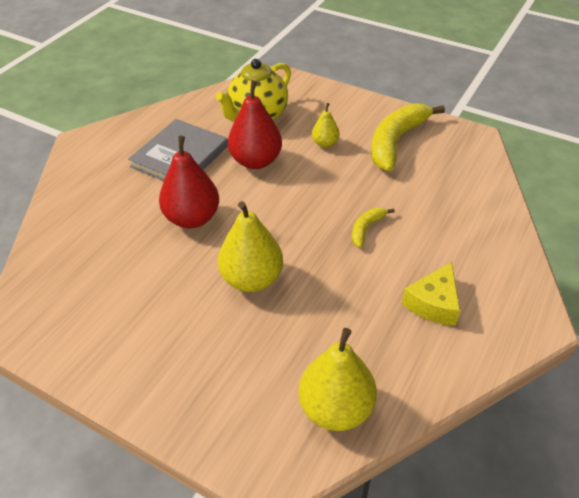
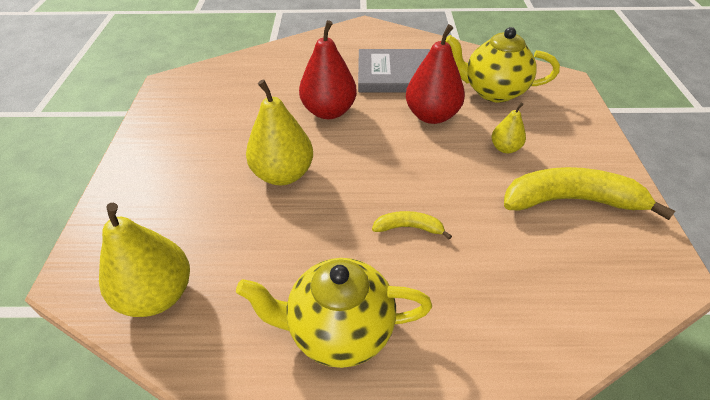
camera: 60 degrees right, 0 degrees up
(433, 303) = (339, 330): yellow cheese -> yellow teapot

